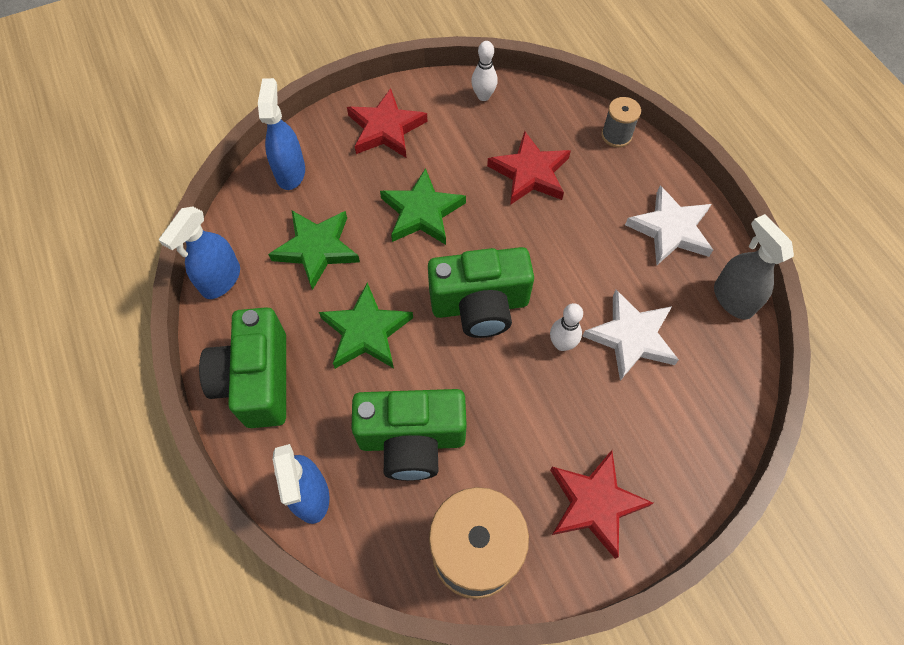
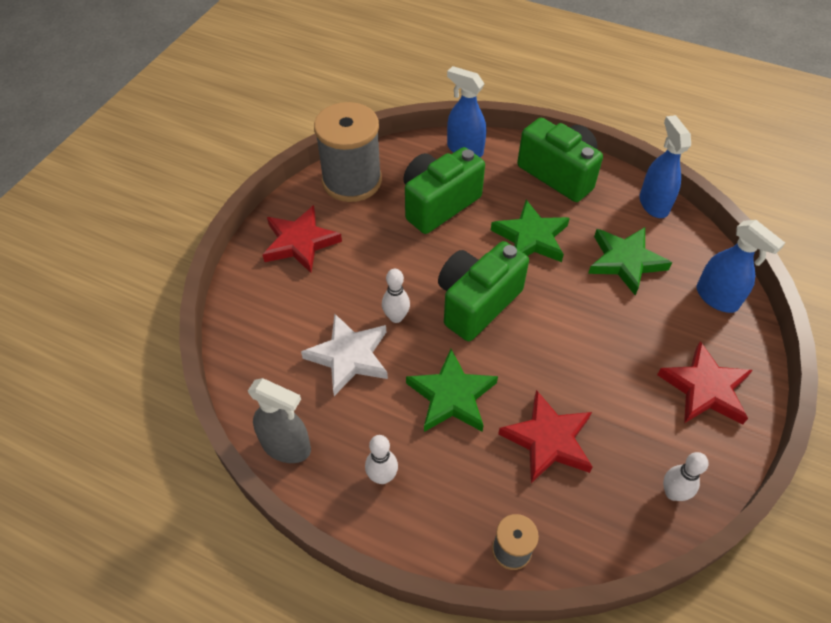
camera: 140 degrees right, 10 degrees down
(422, 212) = (591, 339): green star -> green star (452, 396)
(670, 229) = (382, 476): white star -> white bowling pin

